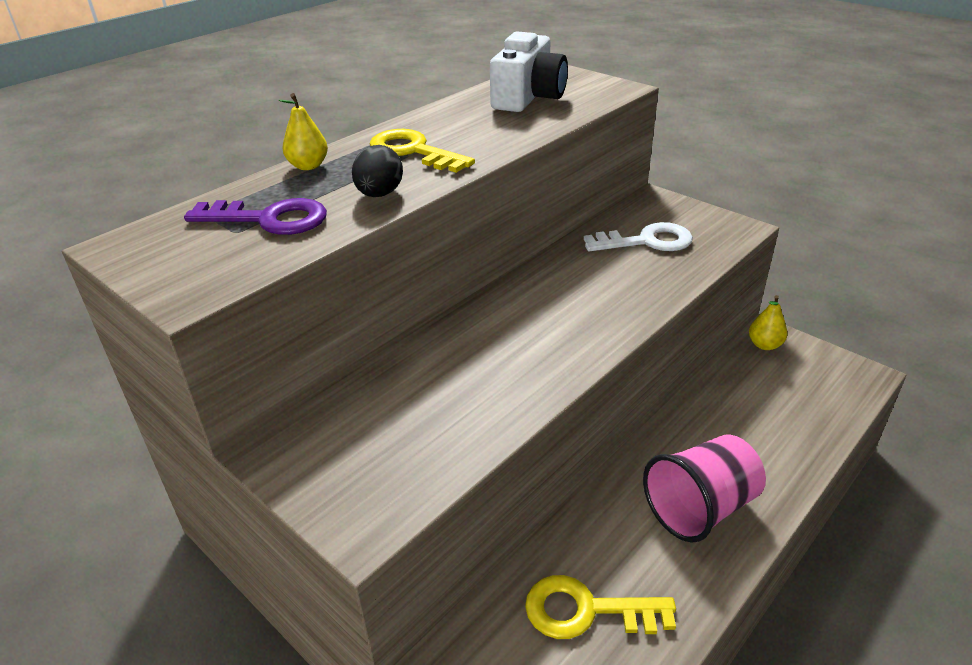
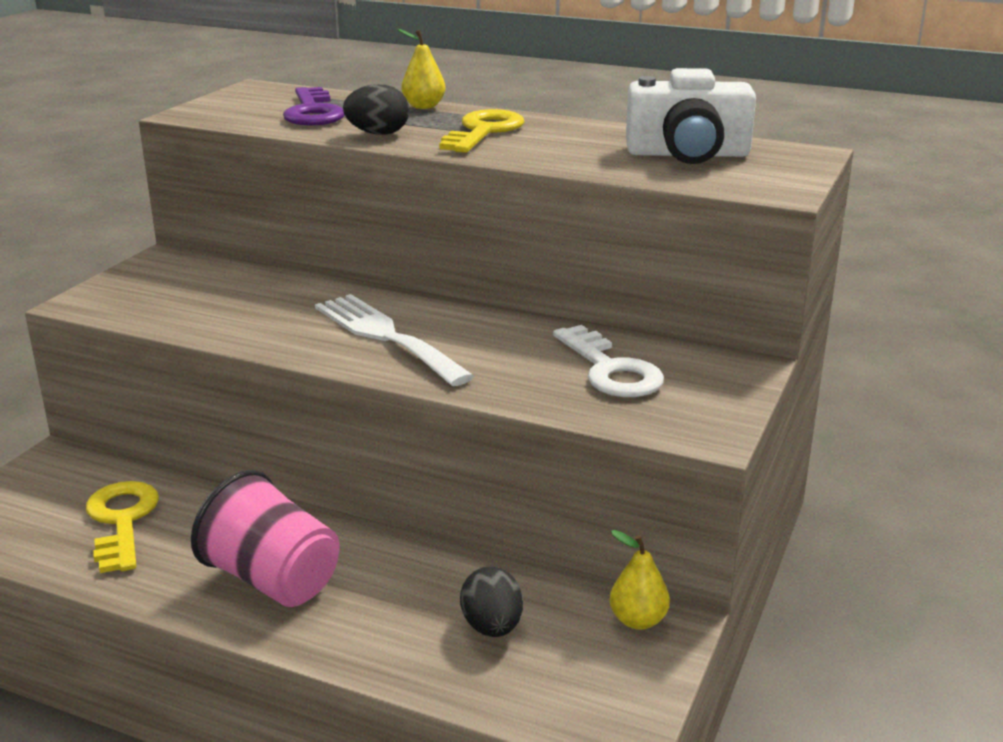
camera: 70 degrees right, 10 degrees down
(554, 324) = (386, 336): none -> white fork
(767, 404) = (492, 627): none -> black egg

